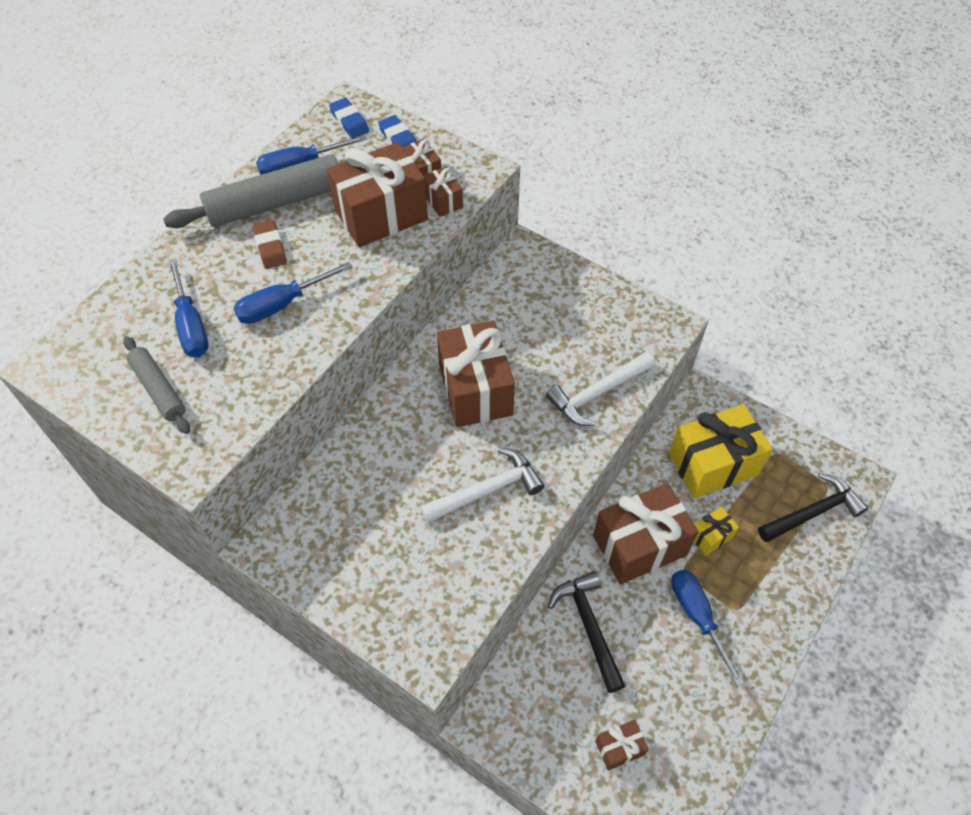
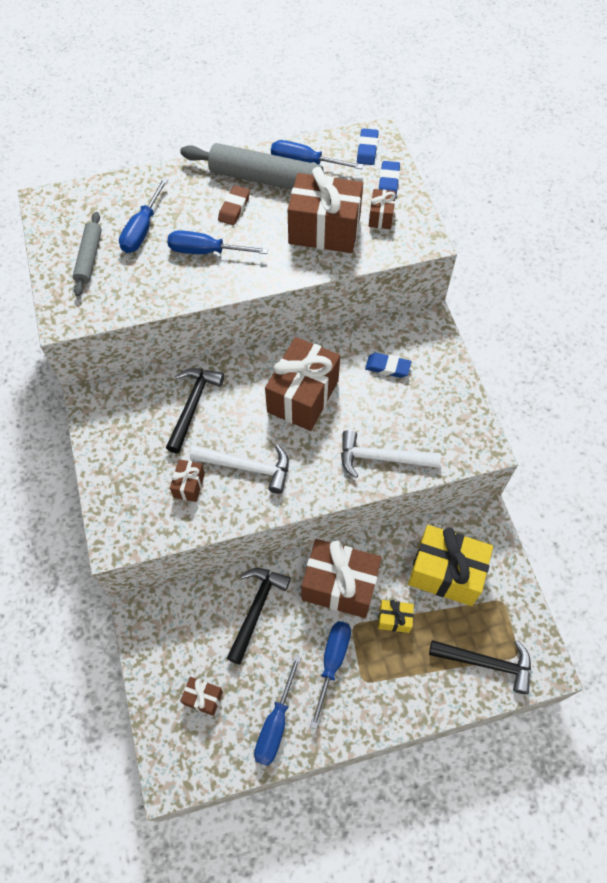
camera: 40 degrees right, 5 degrees up
(378, 472) = (193, 405): none -> black hammer
(443, 201) = (375, 246): brown gift -> brown gift (189, 485)
(525, 312) = (387, 367): none -> blue eraser
(703, 712) = (276, 723): none -> blue screwdriver

